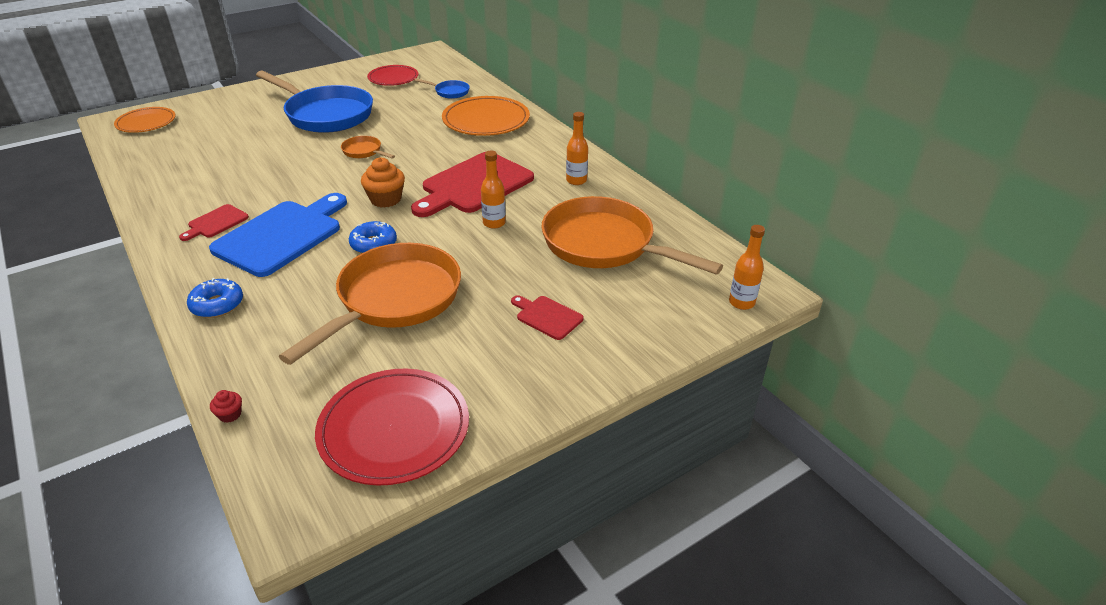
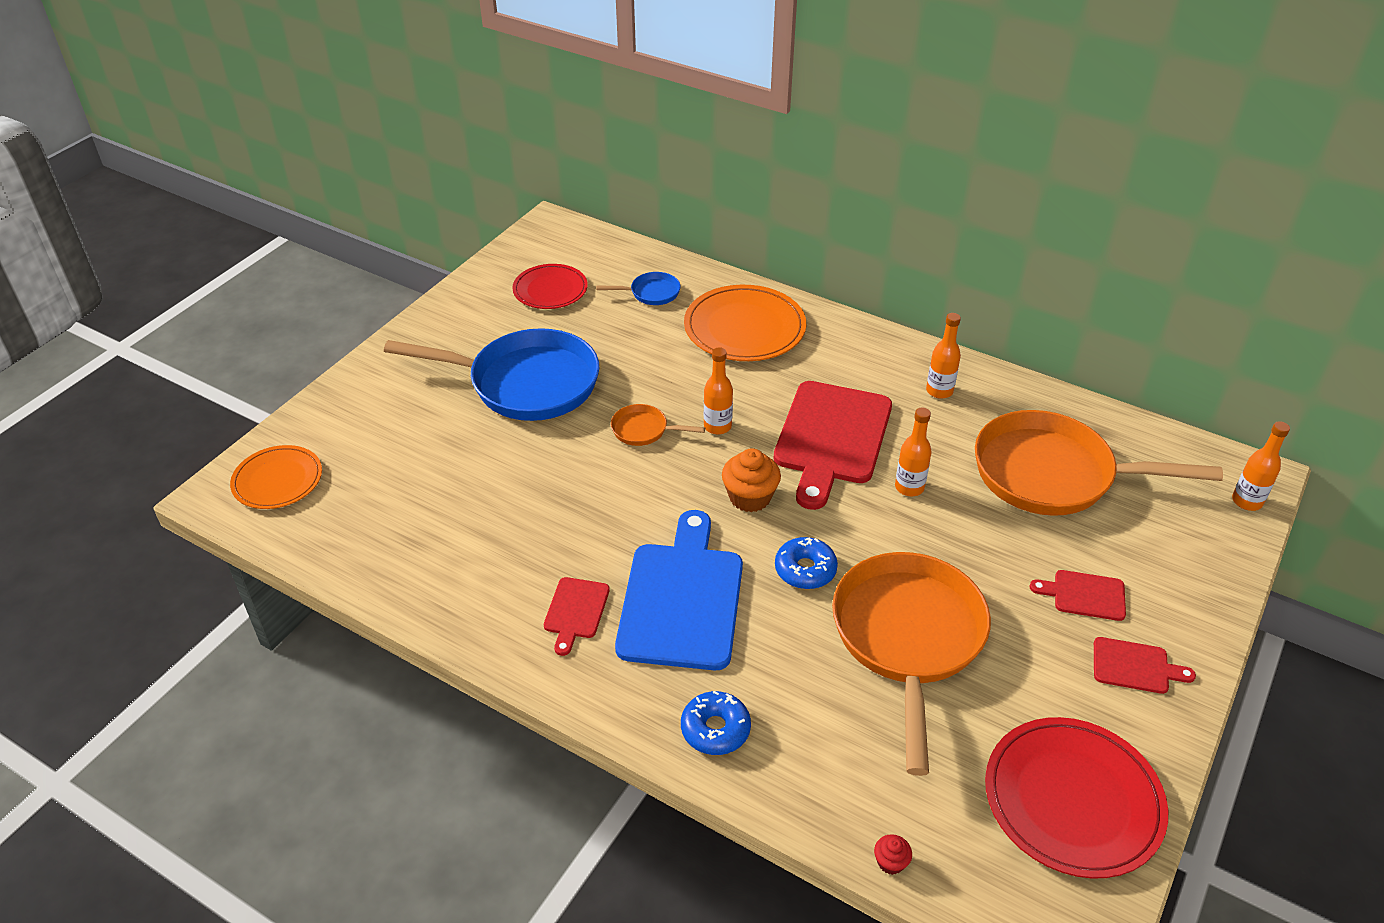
camera: 25 degrees left, 5 degrees up
(410, 161) = (717, 426): none -> orange bottle
(535, 369) = (1135, 666): none -> red cutting board

